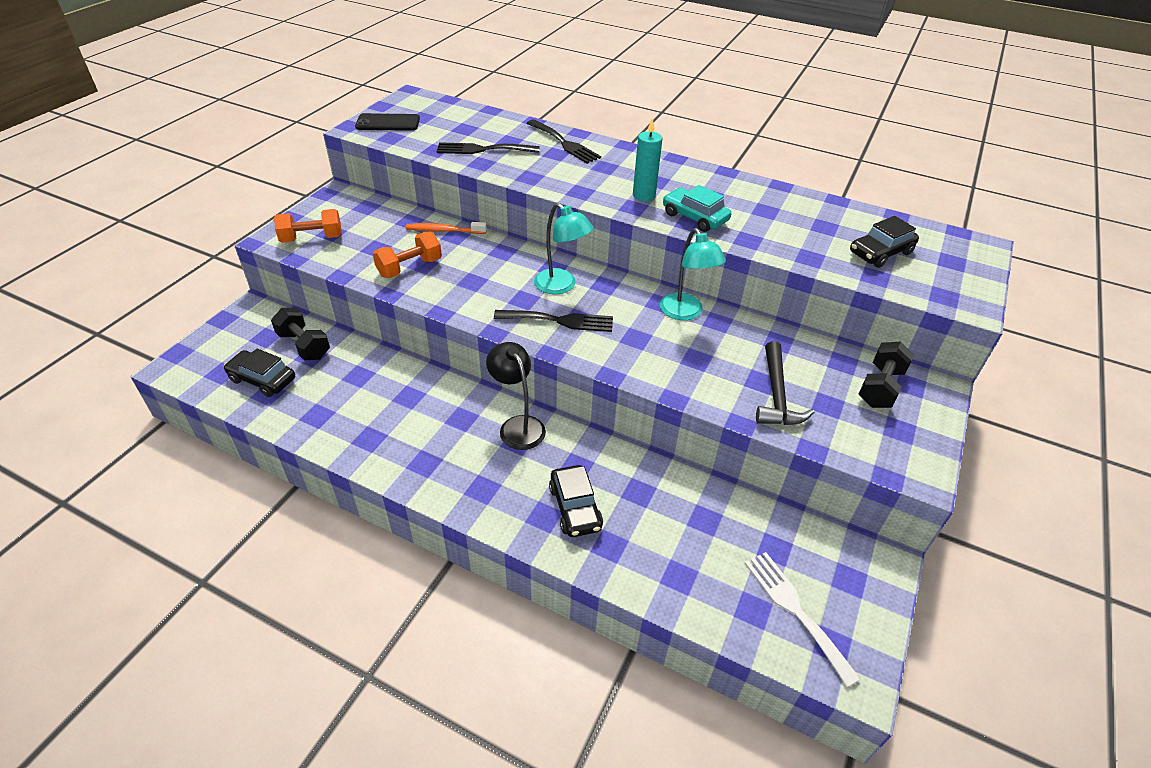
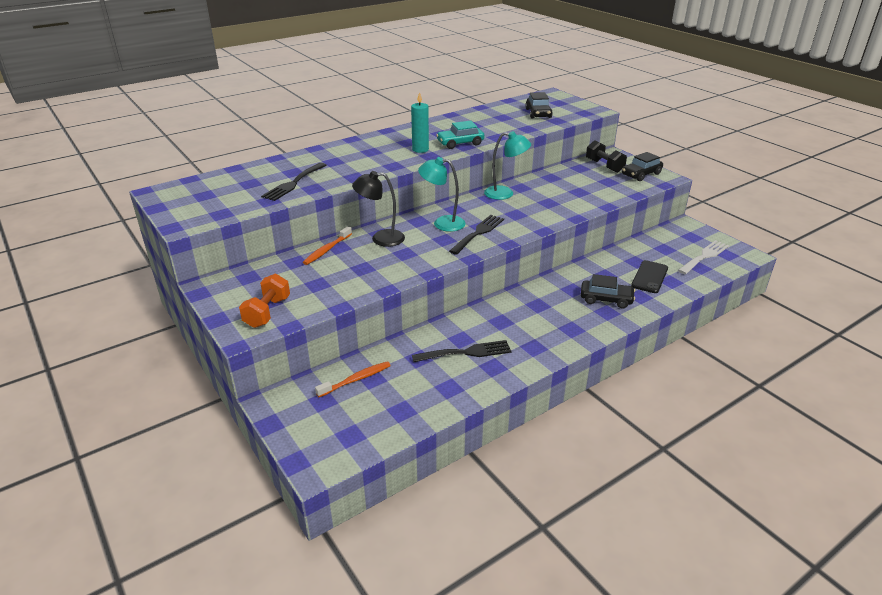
camera: 60 degrees left, 10 degrees down
(262, 379) = (381, 411): black car -> black car (641, 174)
(304, 345) = (355, 380): black dumbbell -> orange toothbrush
(388, 123) = (193, 210): black phone -> black phone (650, 277)
(409, 267) = (361, 274): orange dumbbell -> none
(518, 425) = (523, 301): black lamp -> black lamp (381, 238)
(561, 286) = (442, 223): turquoise lamp -> turquoise lamp turned 150 degrees counterclockwise
(564, 143) = (323, 155): black fork -> black fork (466, 352)
(776, 395) = (593, 191): black hammer -> none
(795, 610) = (704, 256): white fork -> white fork turned 135 degrees clockwise

